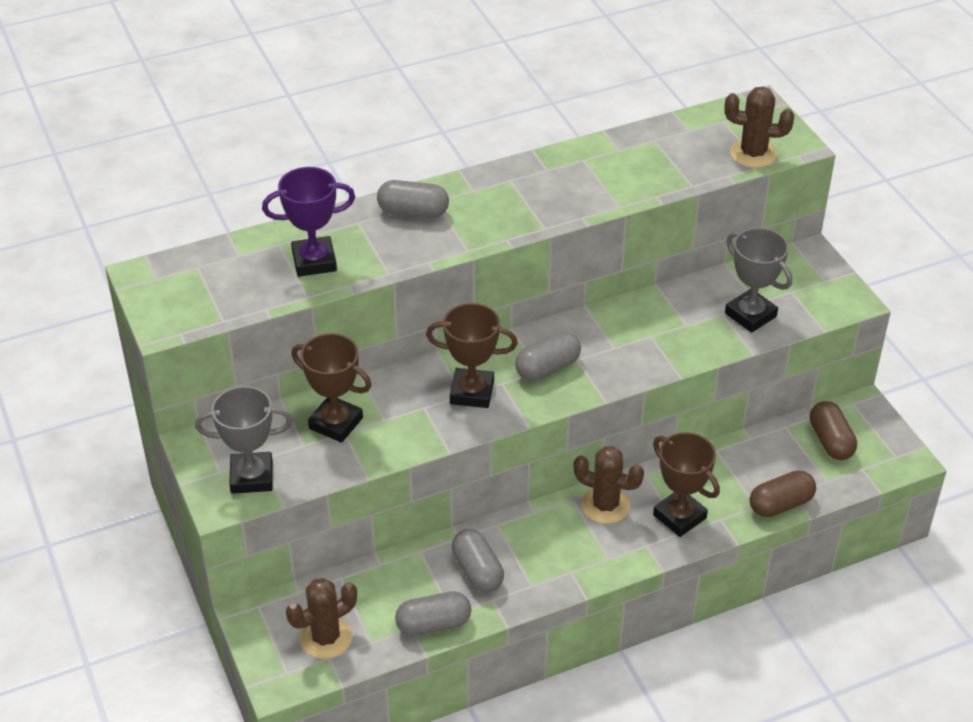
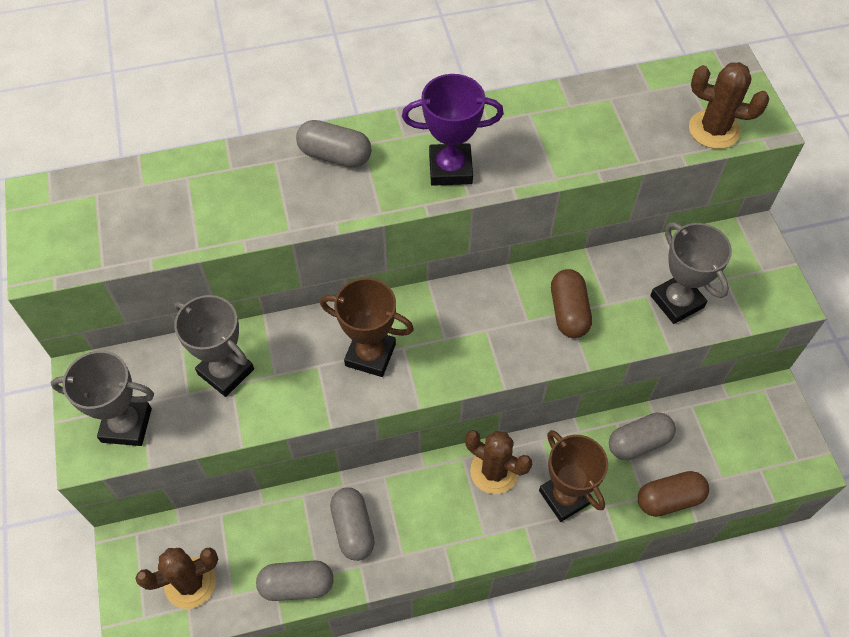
camera: 10 degrees right, 15 degrees up
(314, 261) = (216, 204): purple trophy -> purple trophy (450, 169)
(336, 423) = (226, 371): brown trophy -> grey trophy
(547, 368) = (453, 336): grey capsule -> grey capsule (638, 442)
(830, 441) = (734, 430): brown capsule -> brown capsule (568, 312)

